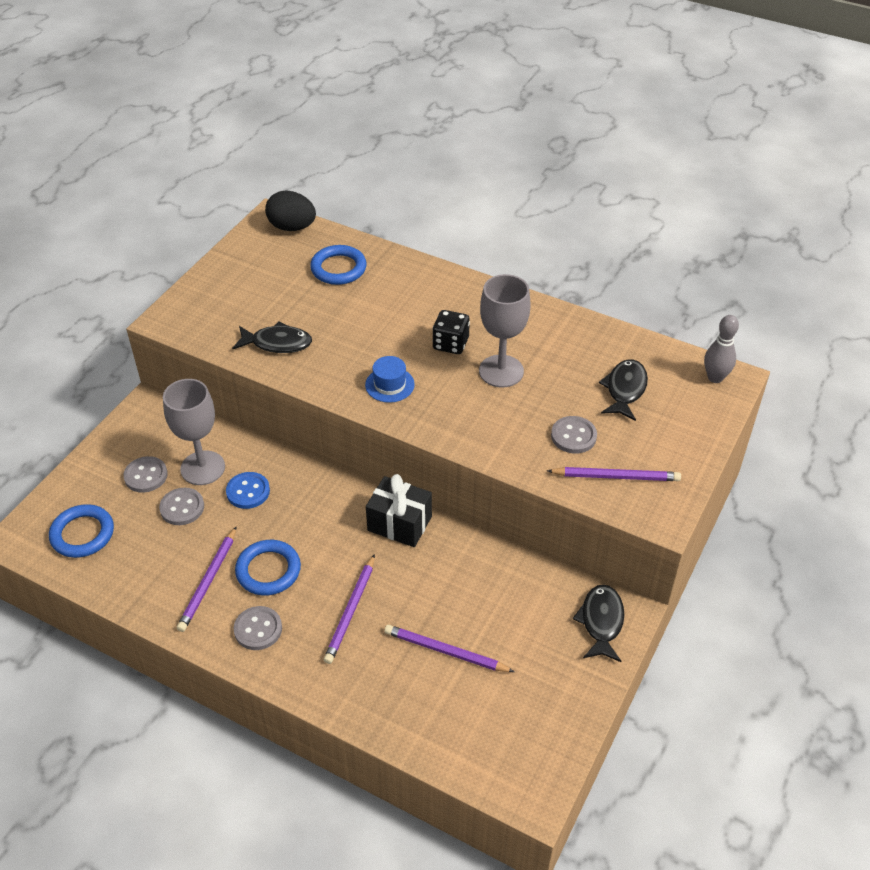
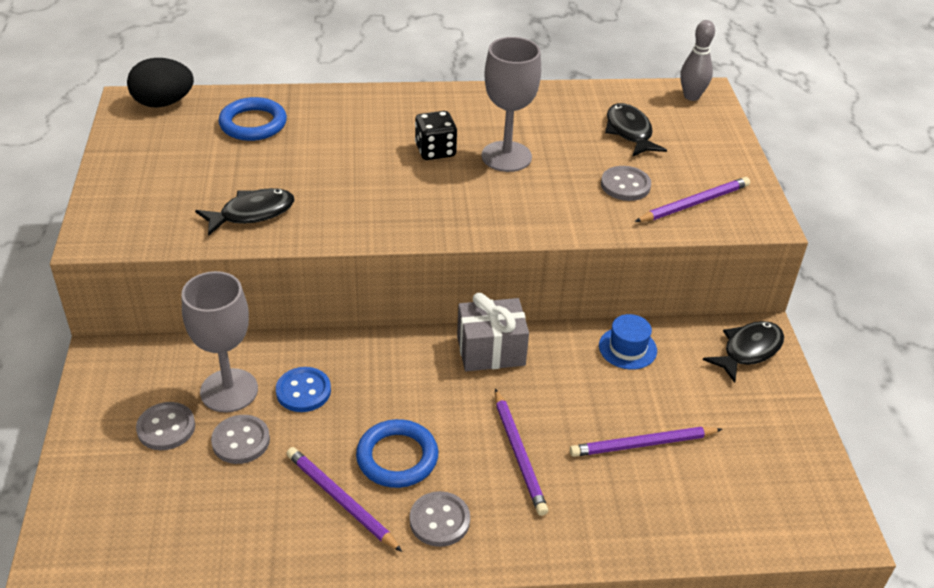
camera: 35 degrees left, 5 degrees down
(82, 534) = (139, 525): blue ring -> none
(209, 581) = (340, 500): purple pencil -> purple pencil turned 150 degrees clockwise
(389, 385) = (410, 207): blue hat -> blue hat (627, 348)
(399, 523) = (491, 351): black gift -> grey gift
(601, 622) = (748, 350): black fish -> black fish turned 75 degrees clockwise

